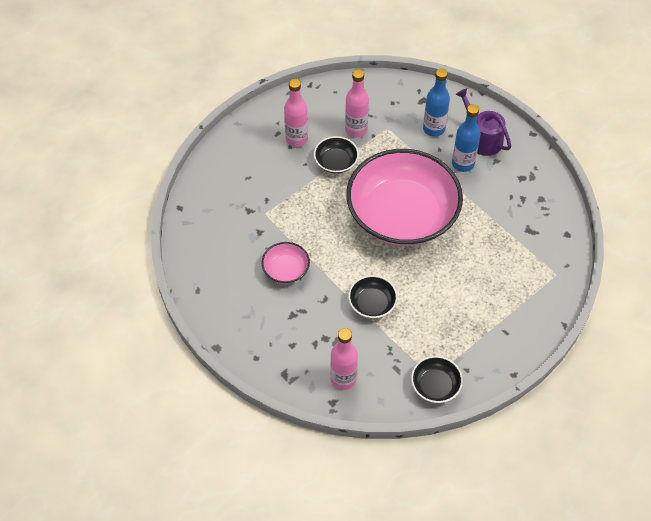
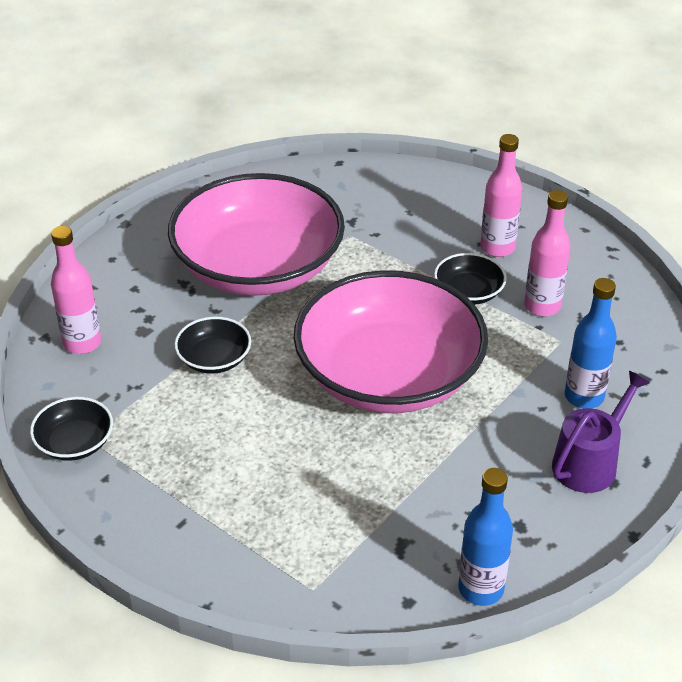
camera: 80 degrees right, 15 degrees down
(286, 269) = (258, 267): pink bowl -> pink bowl, size x2.45
(462, 164) = (521, 440): blue bottle -> blue bottle (481, 589)

